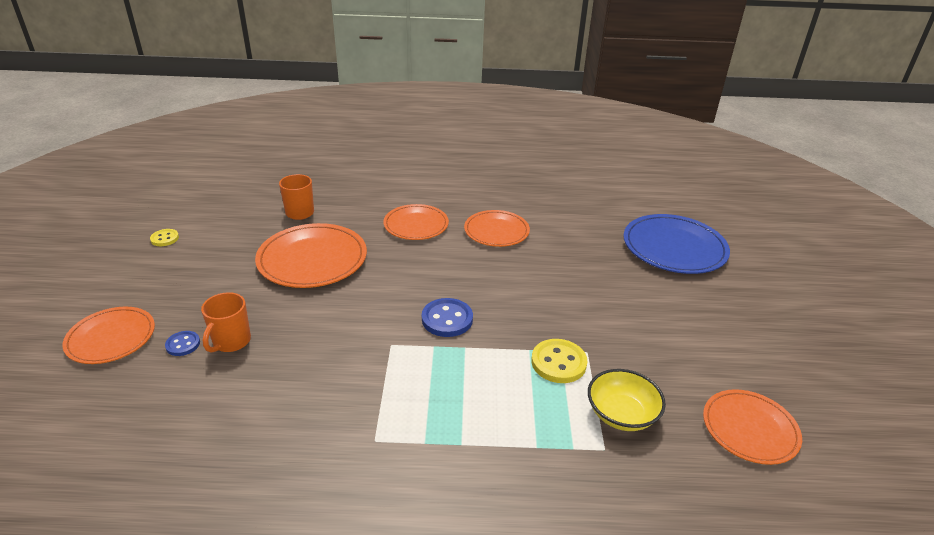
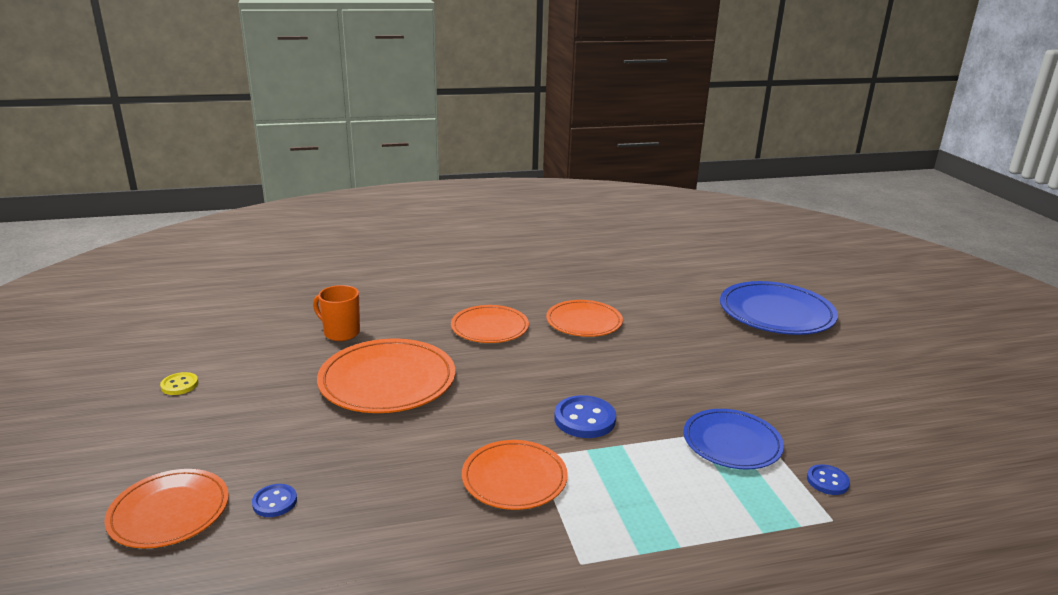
camera: 15 degrees left, 10 degrees down
(231, 342) = (337, 488): orange mug -> none
(558, 363) = (732, 442): yellow button -> blue plate
(621, 414) = (827, 481): yellow bowl -> blue button
(750, 429) = (957, 471): orange plate -> orange plate (514, 478)

